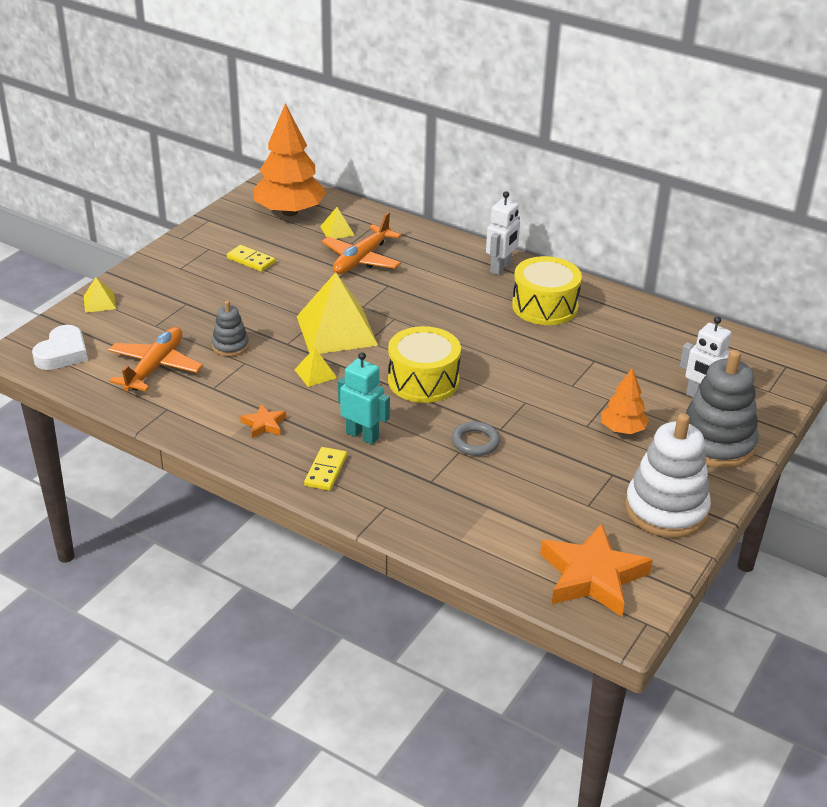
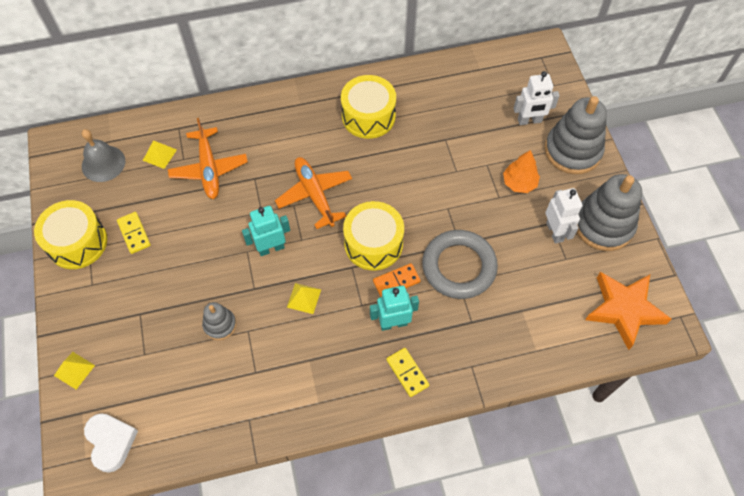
camera: 45 degrees left, 25 degrees up
(155, 367) = (193, 391): orange plane -> orange plane (314, 195)
(206, 241) = (77, 242): none -> yellow drum
(251, 260) = (134, 233): yellow domino -> yellow domino turned 75 degrees clockwise
(264, 424) = (326, 371): orange star -> none
(289, 212) = (103, 163): orange tree -> grey bell
(336, 330) = (271, 248): yellow pyramid -> turquoise robot
(406, 414) = (396, 281): none -> orange domino
(475, 442) = (459, 267): grey ring -> grey ring, size x1.95
(501, 268) = (305, 103): white robot -> white robot (555, 232)
(666, 510) = (603, 225): white stacking toy -> grey stacking toy

